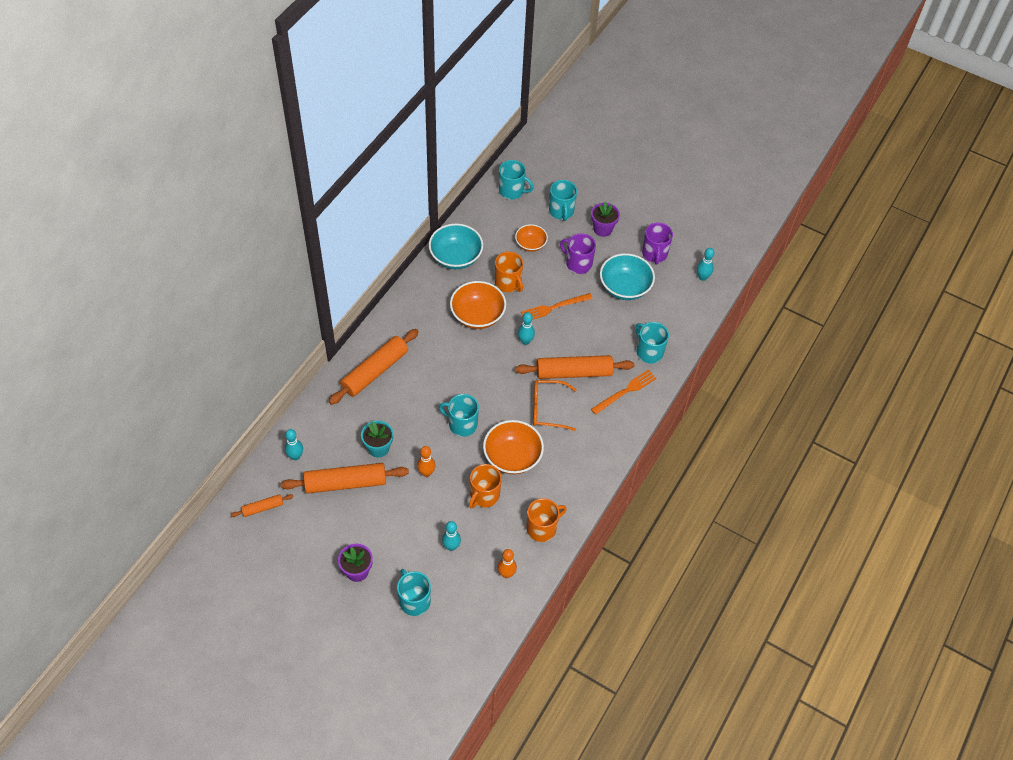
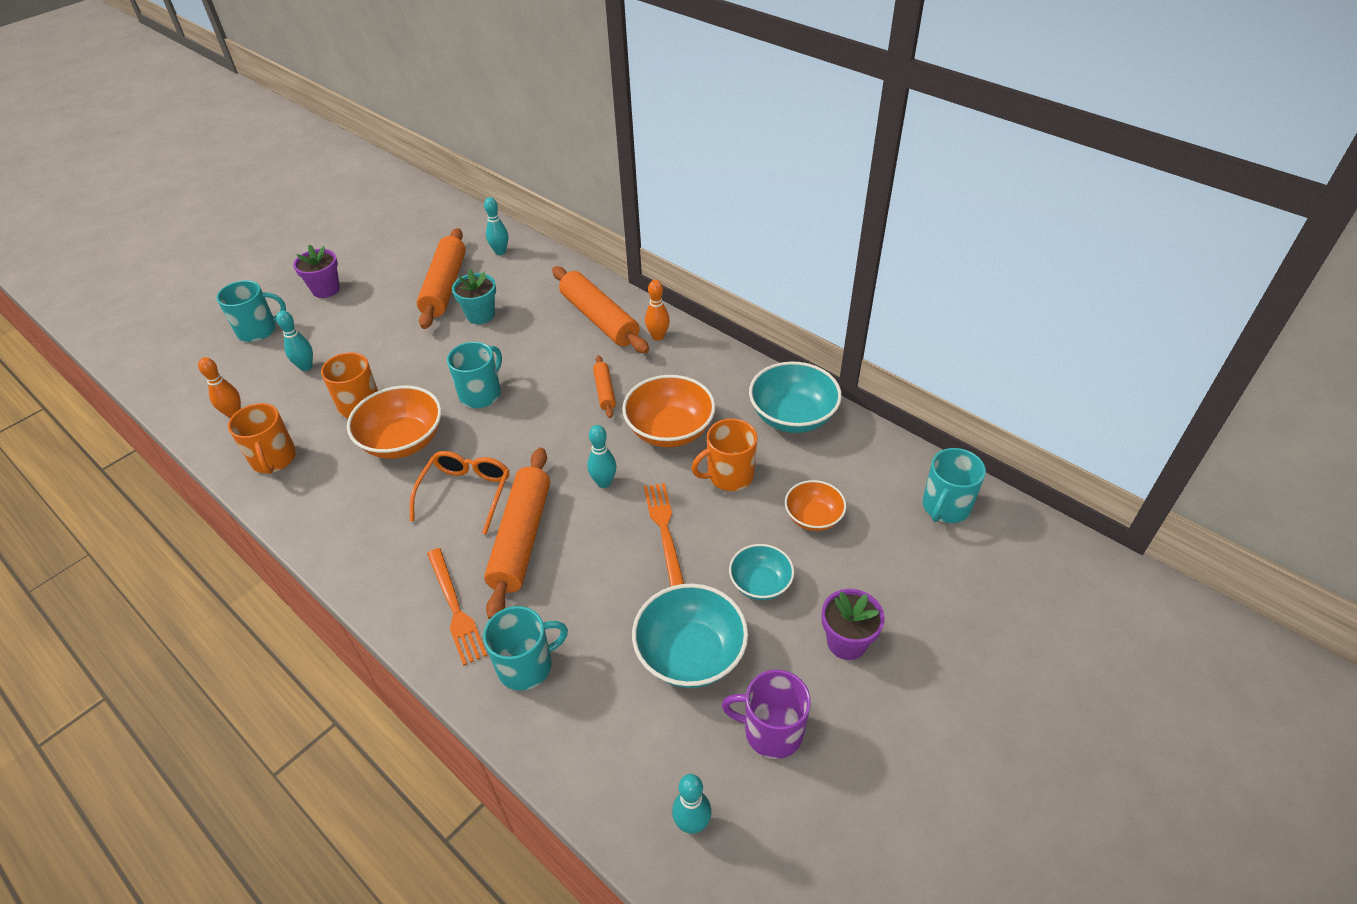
camera: 105 degrees right, 10 degrees down
(263, 508) = (445, 228): orange rolling pin -> orange rolling pin (604, 391)
(426, 473) = (423, 353): orange bowling pin -> orange bowling pin (658, 336)
(561, 211) = (895, 577): turquoise mug -> none
(578, 263) = (760, 583): purple mug -> turquoise bowl

